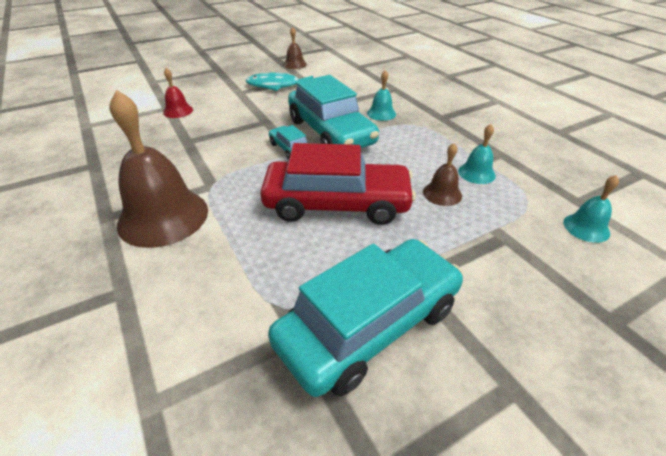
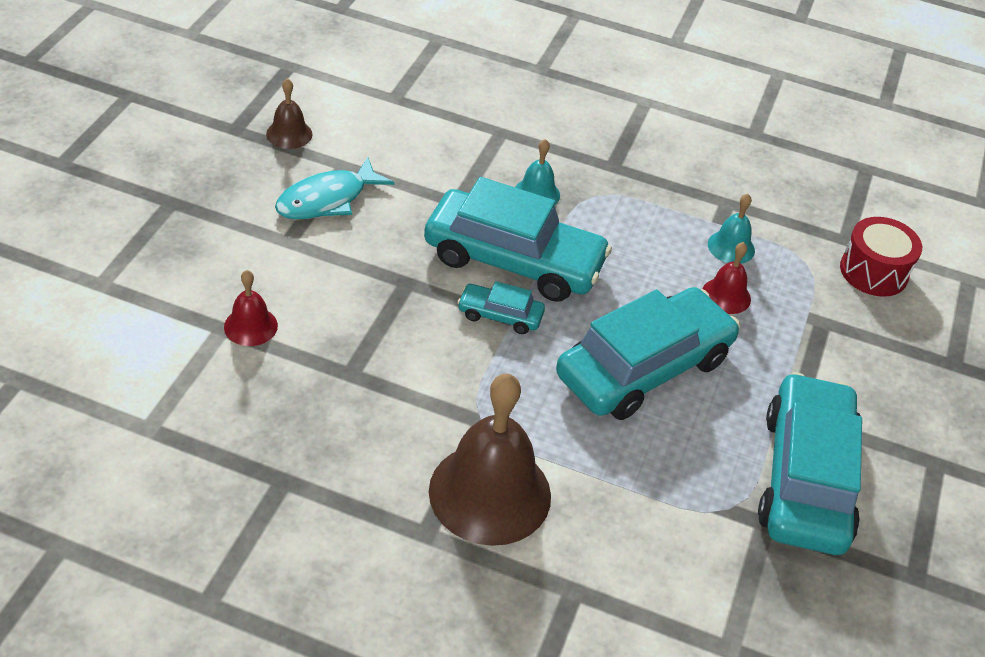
camera: 45 degrees left, 5 degrees up
(337, 204) = (644, 368): red car -> turquoise car
(442, 193) = (726, 295): brown bell -> red bell
(586, 227) = (873, 271): turquoise bell -> red drum

